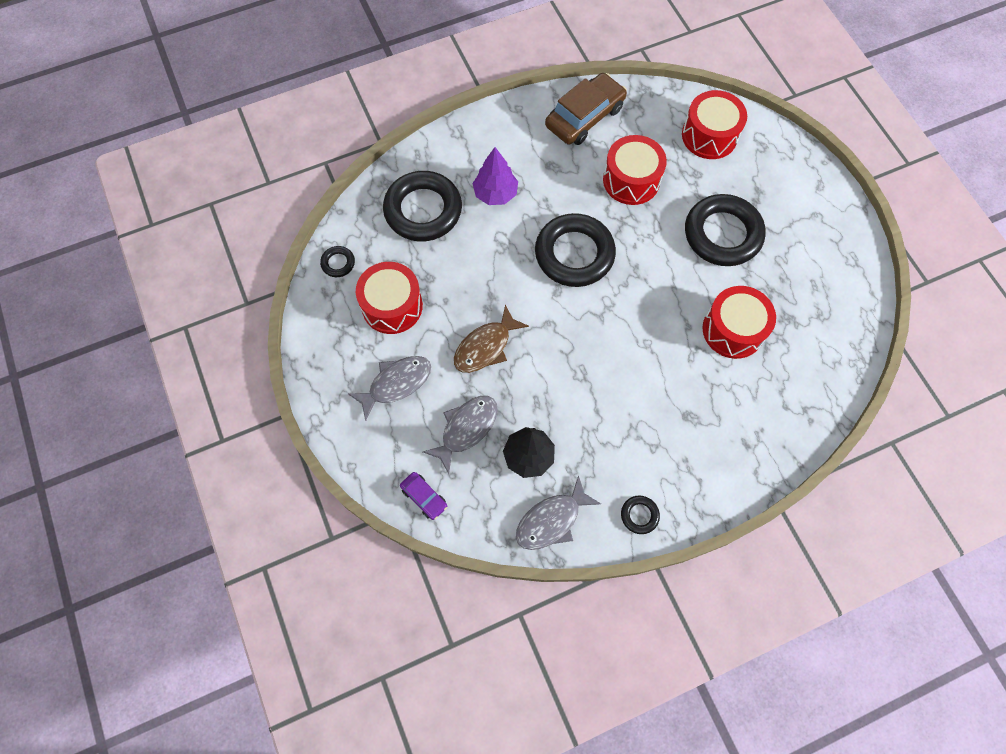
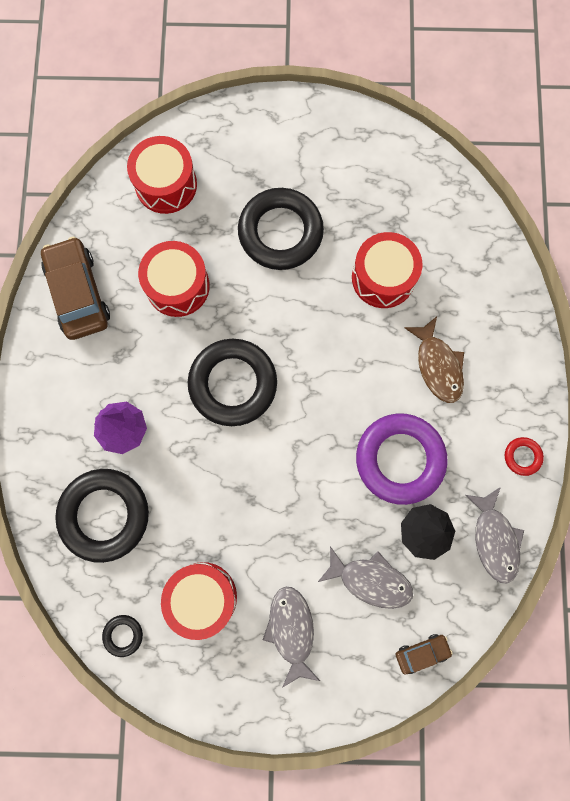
camera: 65 degrees left, 10 degrees up
(424, 497) = (422, 653): purple car -> brown car
(466, 429) = (370, 580): grey fish -> grey fish turned 135 degrees clockwise
(486, 347) = (293, 520): brown fish -> brown fish (437, 365)
(581, 410) = (400, 459): none -> purple ring
(639, 515) = (522, 456): black ring -> red ring

